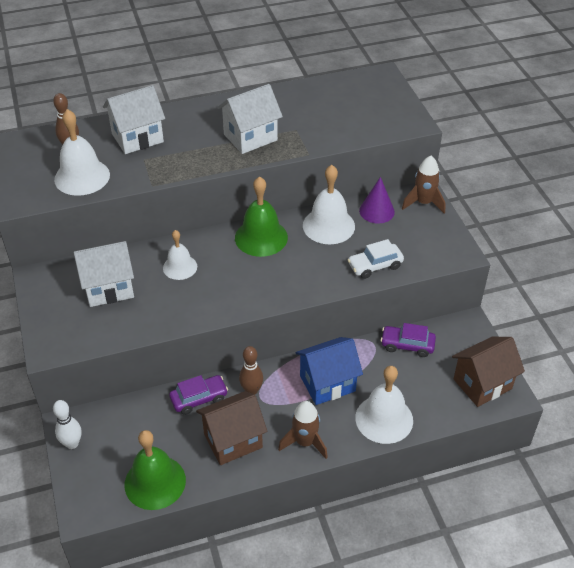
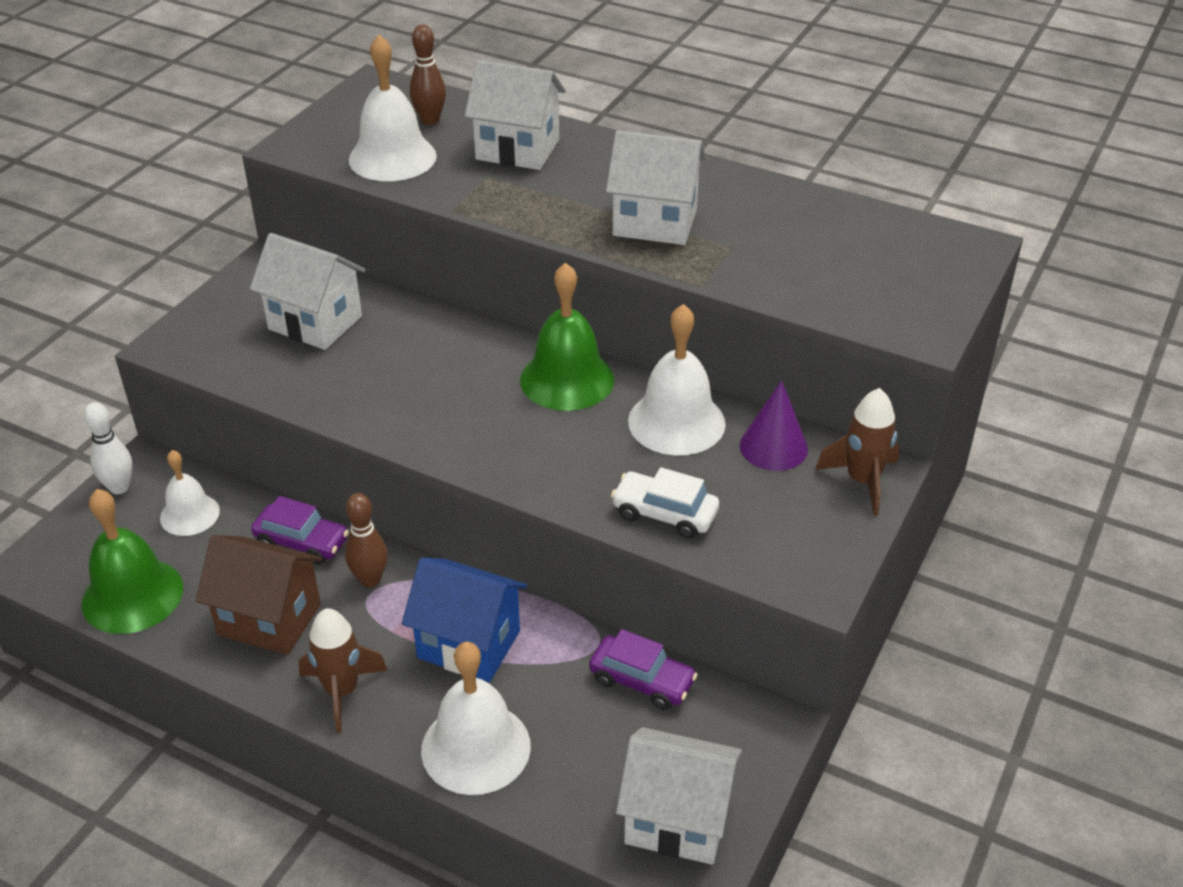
camera: 45 degrees right, 5 degrees down
(180, 267) = (422, 350): white bell -> white bell (189, 514)
(407, 345) = (642, 681): purple car -> purple car turned 150 degrees clockwise
(482, 384) = (677, 820): brown house -> white house

